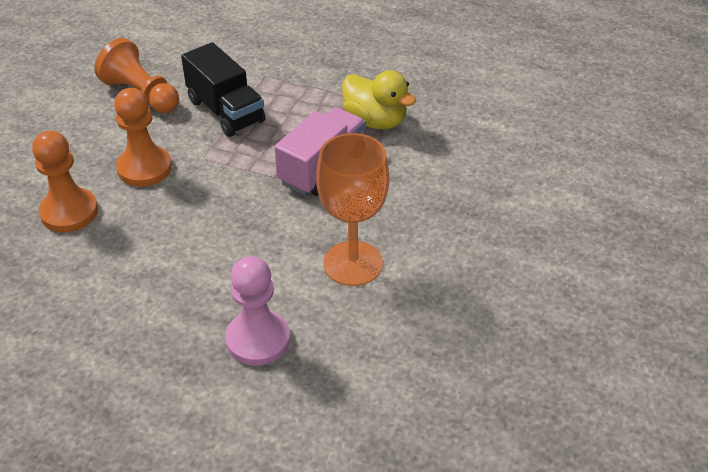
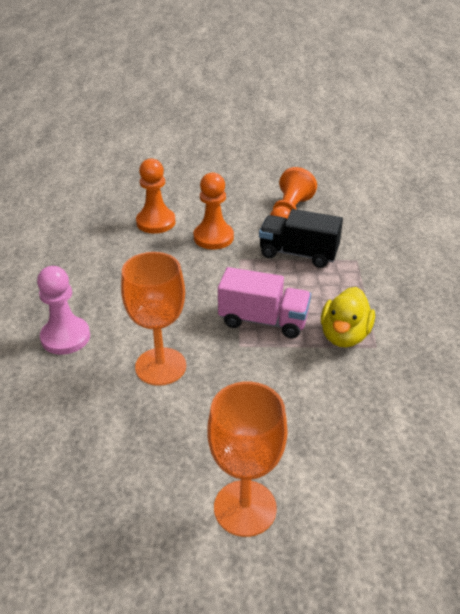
camera: 70 degrees right, 5 degrees down
(225, 111) = (298, 254): black truck -> black truck turned 75 degrees clockwise
(557, 245) = (245, 508): none -> orange goblet

